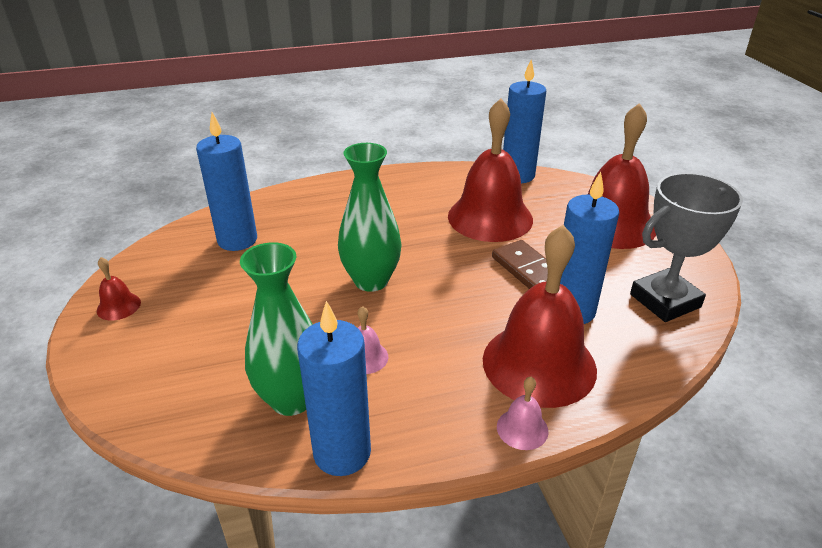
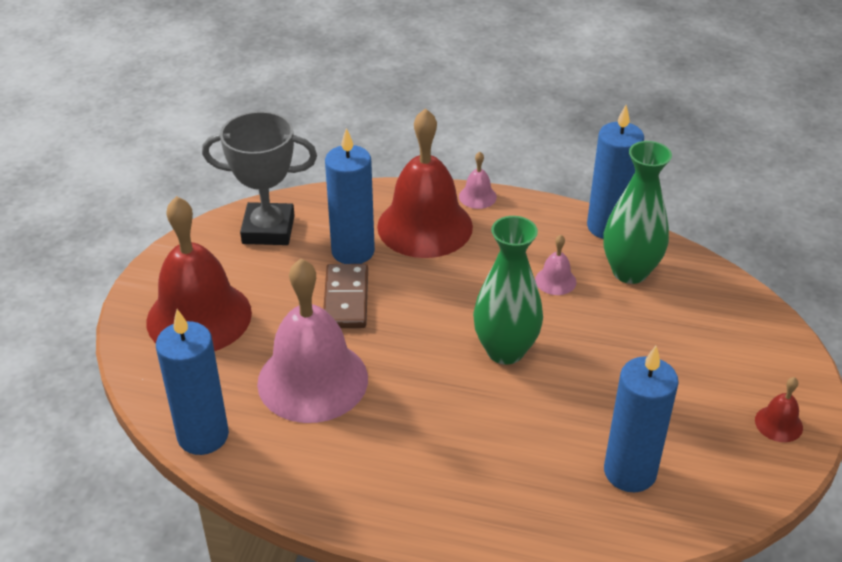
camera: 150 degrees left, 5 degrees up
(490, 217) = (312, 380): red bell -> pink bell

